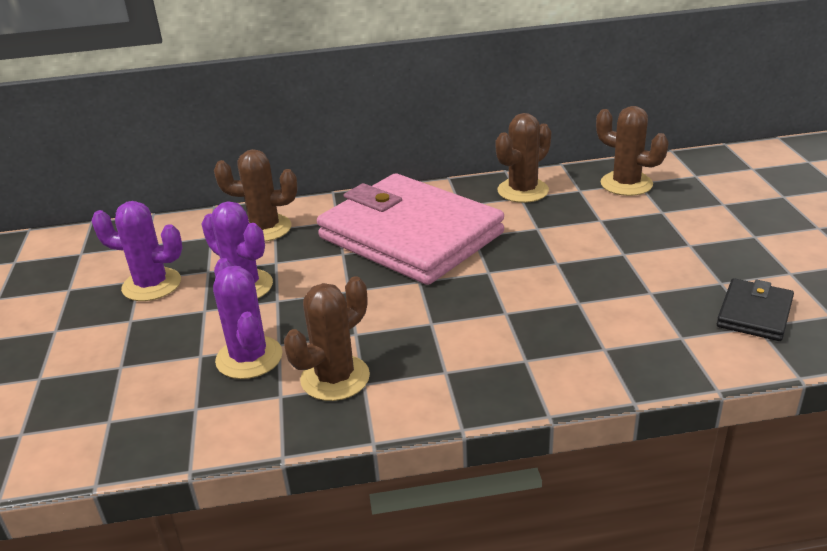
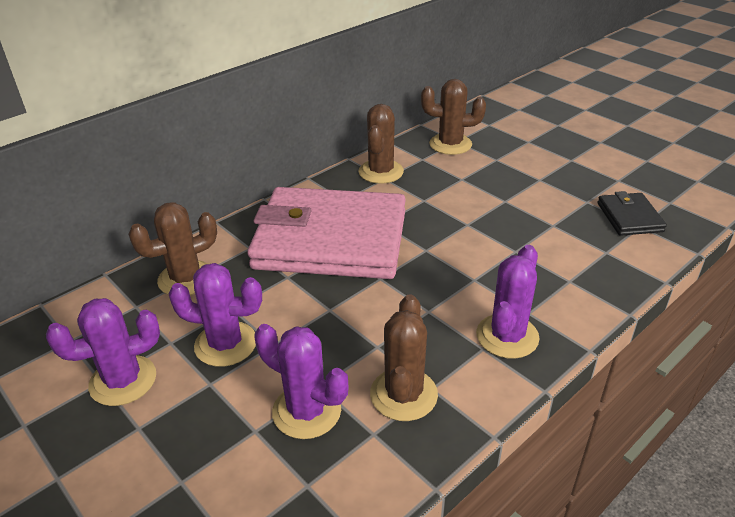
camera: 35 degrees left, 5 degrees up
(479, 371) = (507, 336): none -> purple cactus

